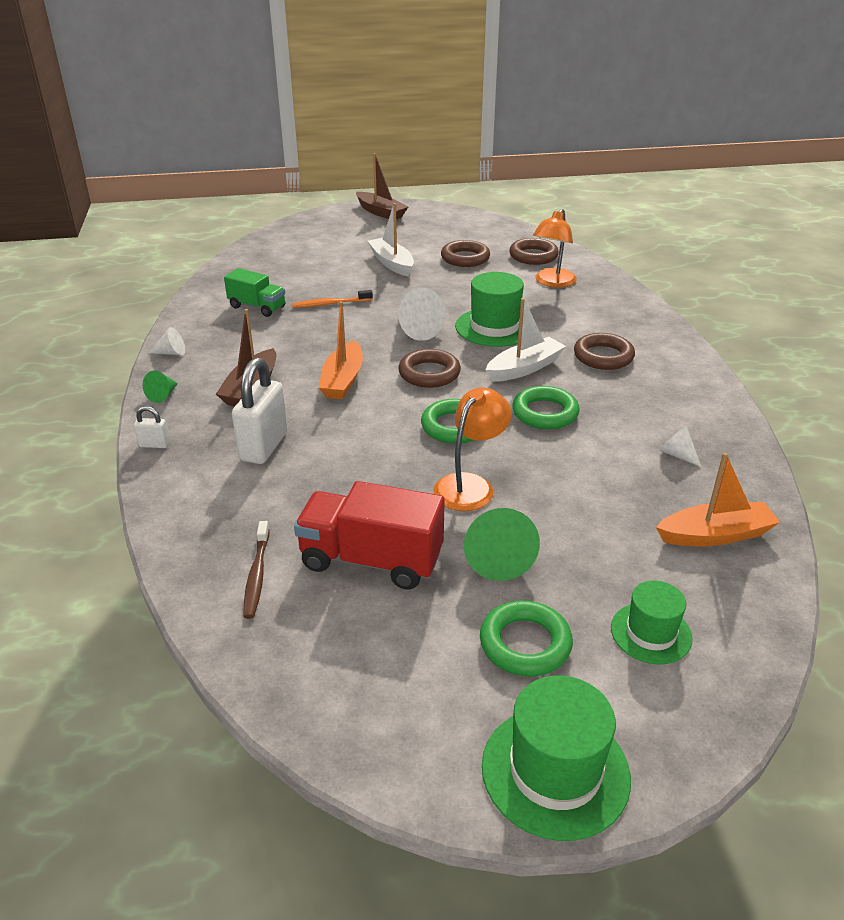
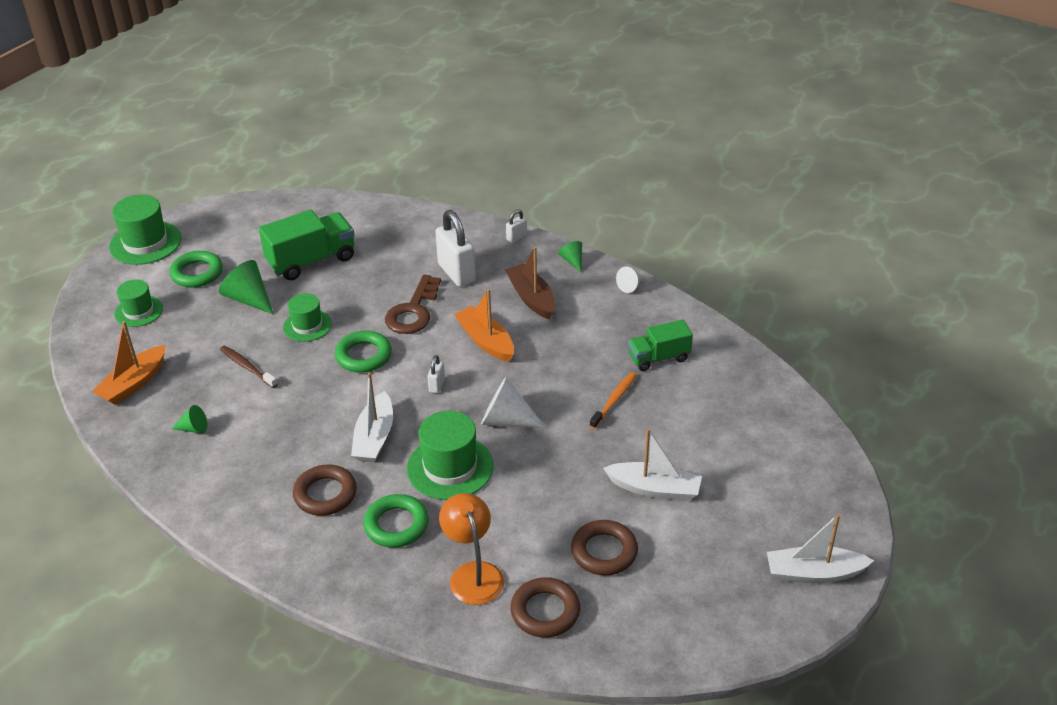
camera: 135 degrees right, 5 degrees up
(257, 575) = (356, 225): brown toothbrush -> brown toothbrush (247, 367)
(358, 437) = (413, 311): none -> brown key
(371, 560) = (311, 261): red truck -> green truck
(381, 212) = (814, 573): brown boat -> white boat
(429, 373) = (437, 385): brown ring -> white padlock
(470, 485) = (307, 325): orange lamp -> green hat
(545, 413) = (315, 405): green ring -> green ring (396, 525)
(677, 455) = (193, 428): white cone -> green cone

